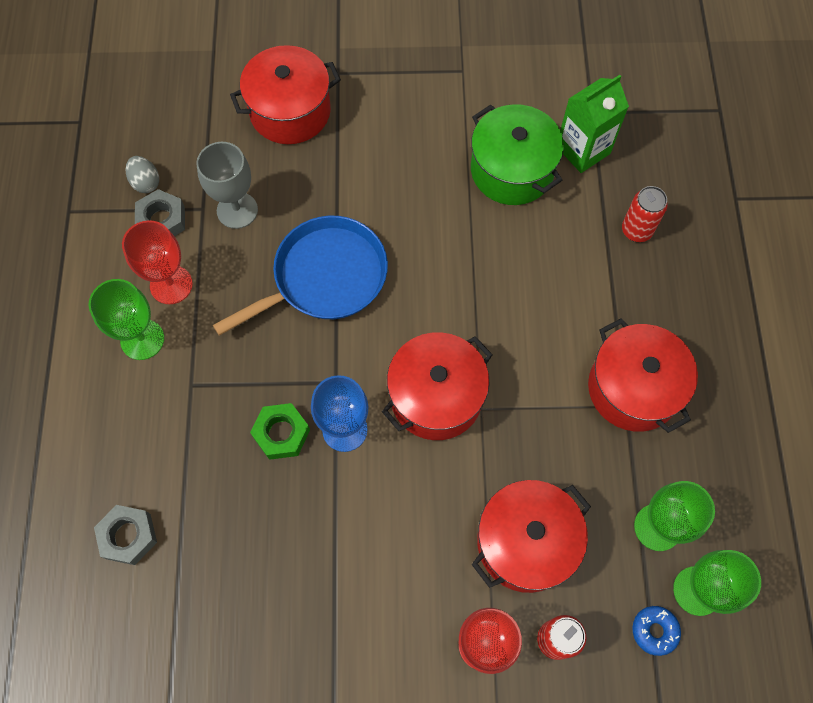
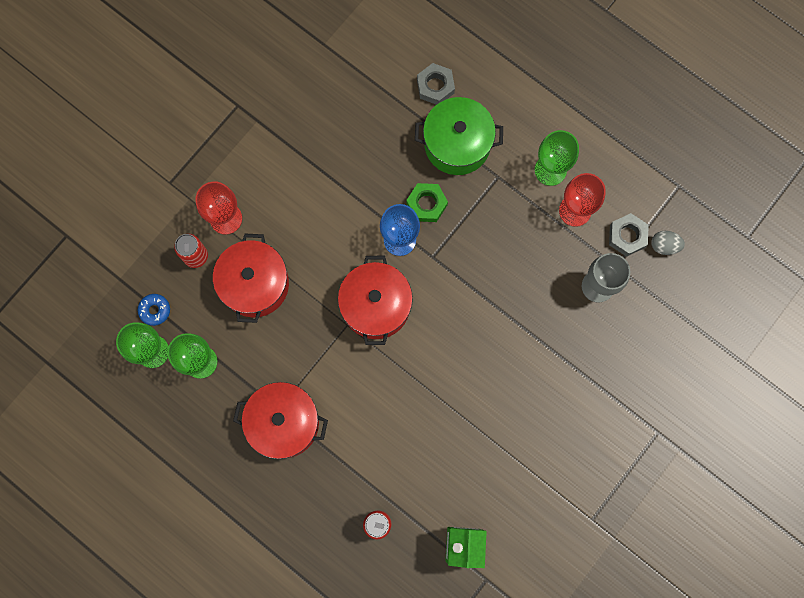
camera: 130 degrees right, 10 degrees up
(290, 111) = (650, 376): red pot -> none
(325, 277) = (506, 303): blue pan -> none
(512, 170) = (486, 483): green pot -> green pot (457, 144)

